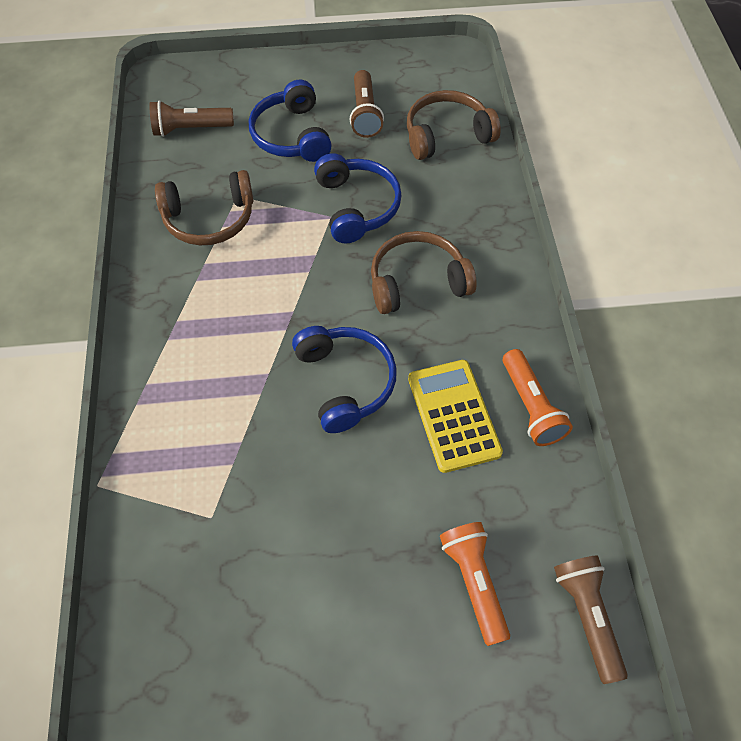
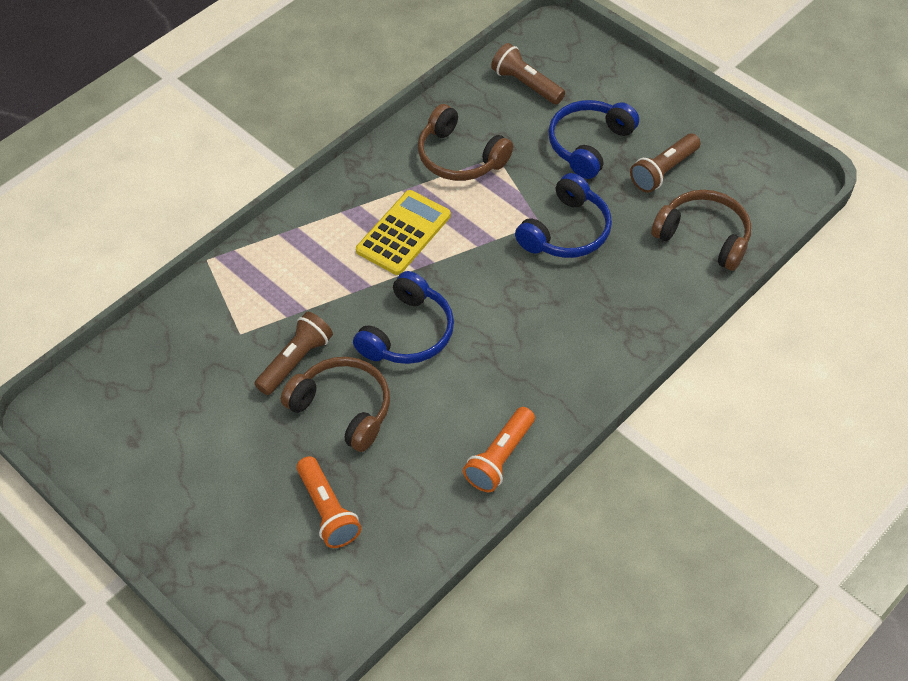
camera: 50 degrees right, 5 degrees down
(417, 282) = (537, 316): brown headphones -> brown headphones (343, 408)
(453, 415) = (444, 415): yellow calculator -> yellow calculator (403, 233)
(473, 582) = (328, 510): orange flashlight -> orange flashlight turned 120 degrees clockwise
(586, 616) = (363, 594): brown flashlight -> brown flashlight (295, 361)

